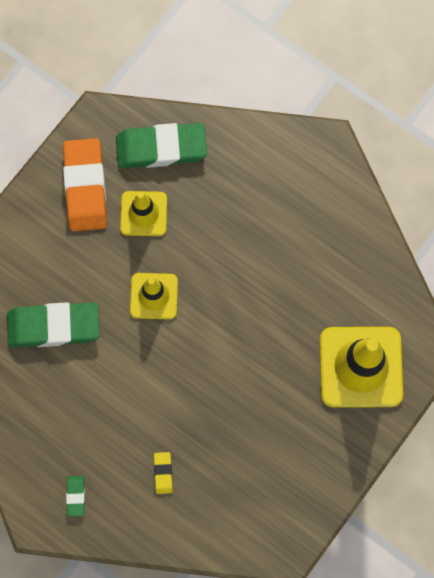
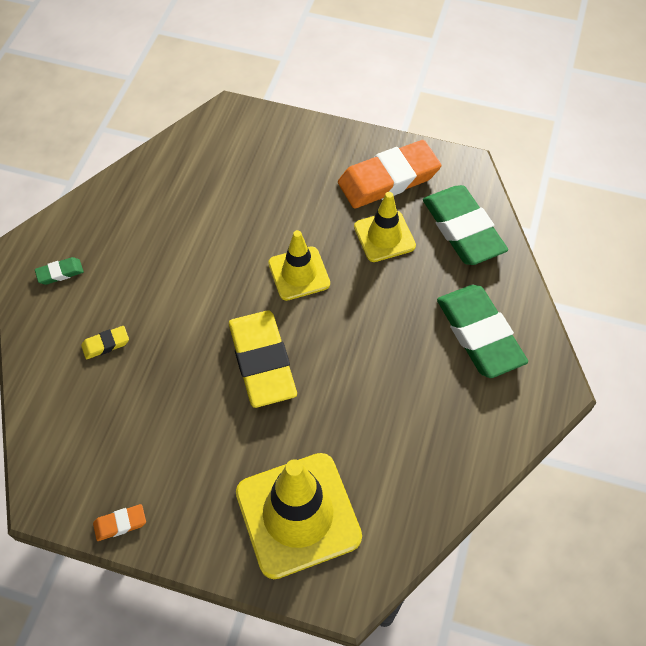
camera: 70 degrees right, 15 degrees down
(53, 326) = (232, 199): green eraser -> green eraser (479, 334)
(226, 352) = (262, 361): none -> yellow eraser
(323, 498) = (120, 523): none -> orange eraser

